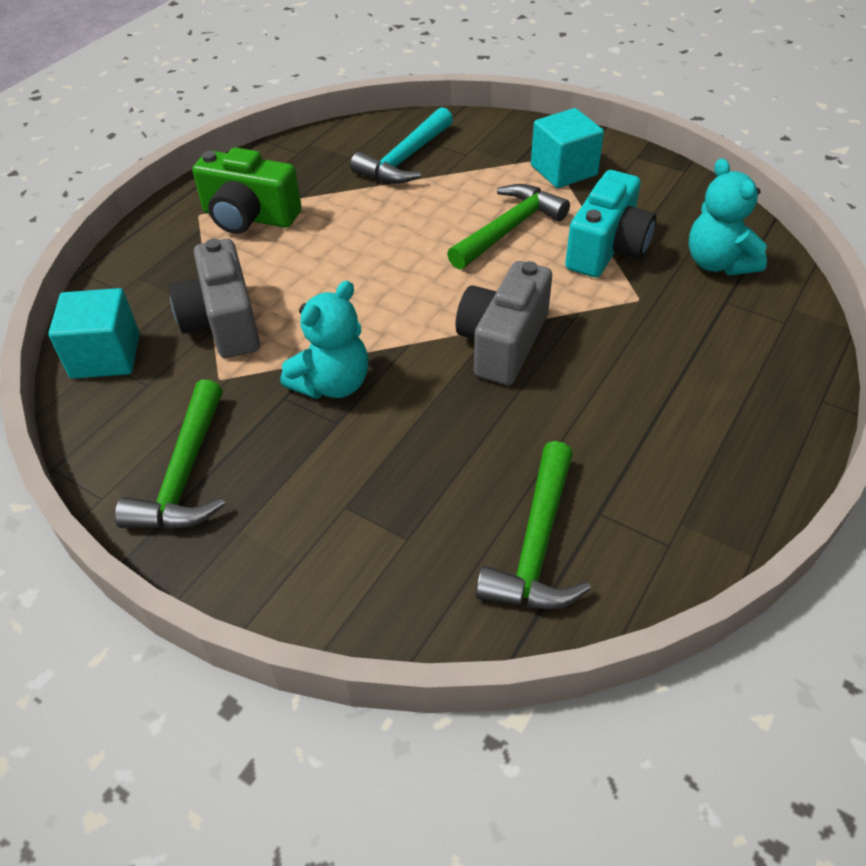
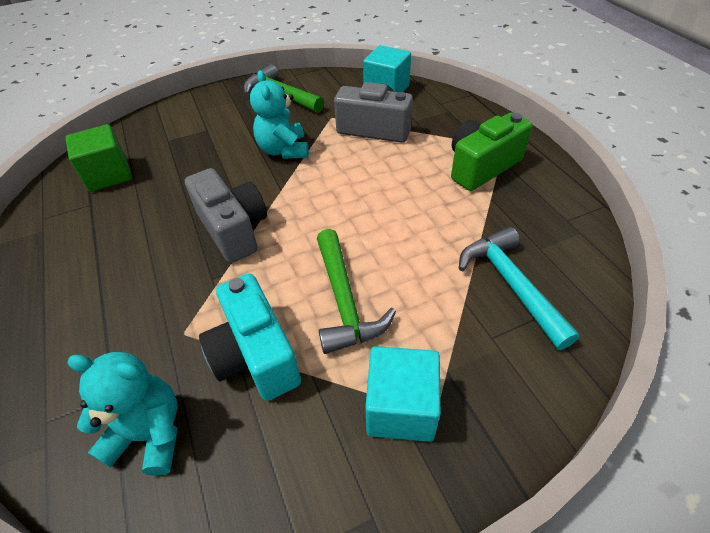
camera: 125 degrees right, 0 degrees up
(536, 545) = (108, 175): green hammer -> green cube

